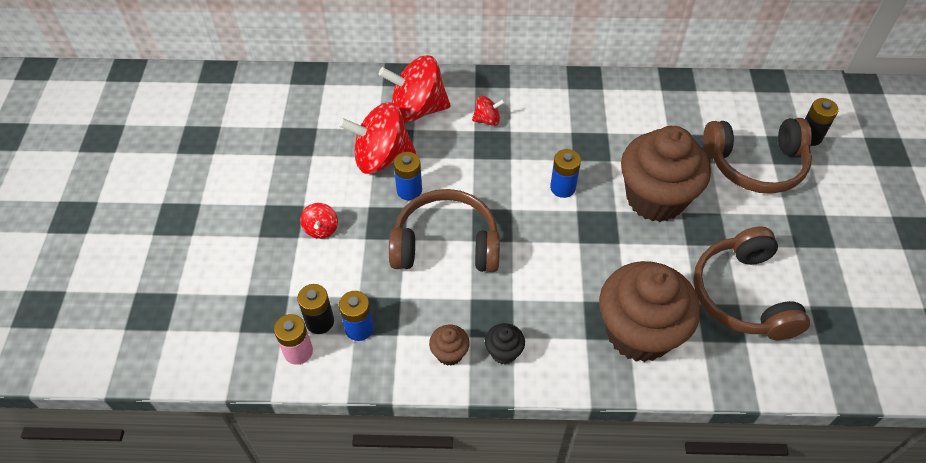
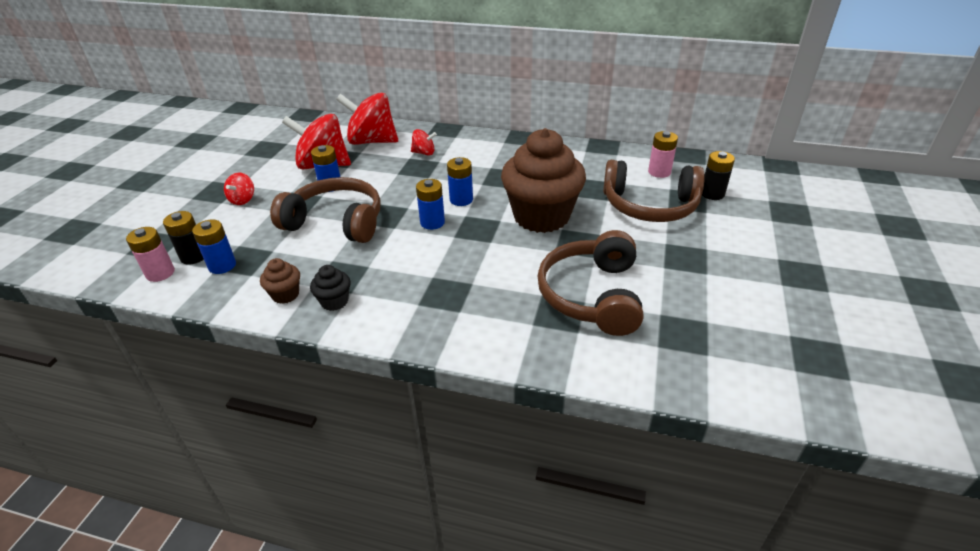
camera: 15 degrees right, 15 degrees down
(548, 227) = (432, 222): none -> blue battery
(639, 333) = (471, 307): brown cupcake -> none
(748, 112) = (659, 172): none -> pink battery

